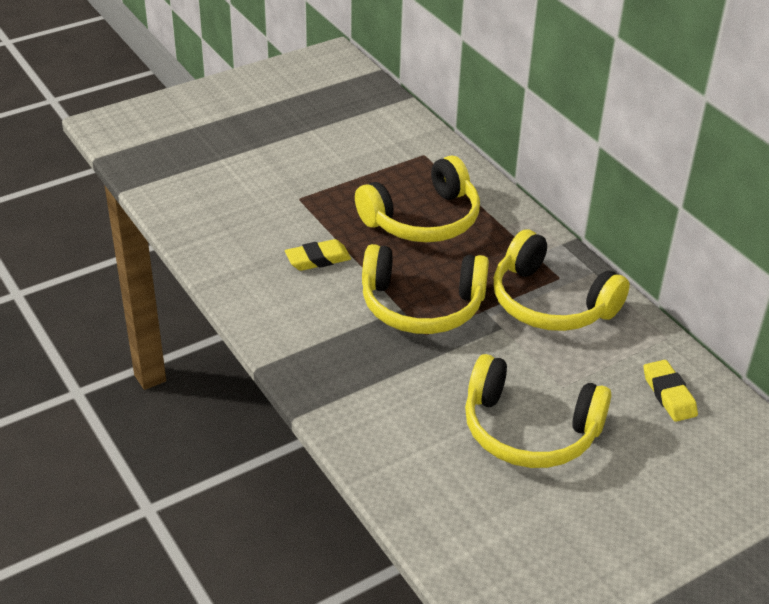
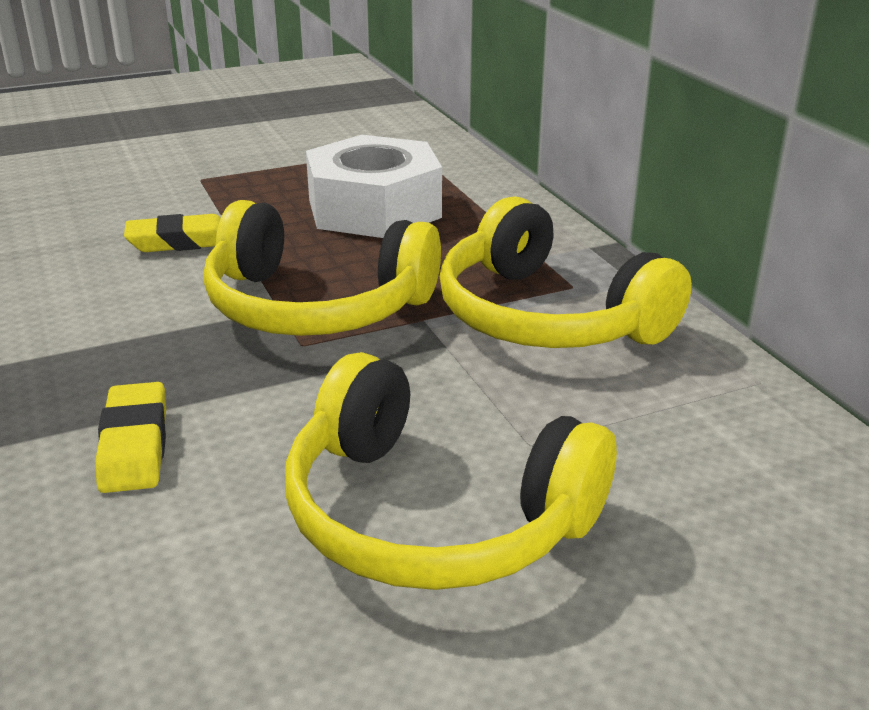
camera: 10 degrees right, 10 degrees down
(423, 219) = (374, 208): yellow headphones -> white nut
(669, 394) = (755, 475): yellow eraser -> yellow eraser (134, 445)

